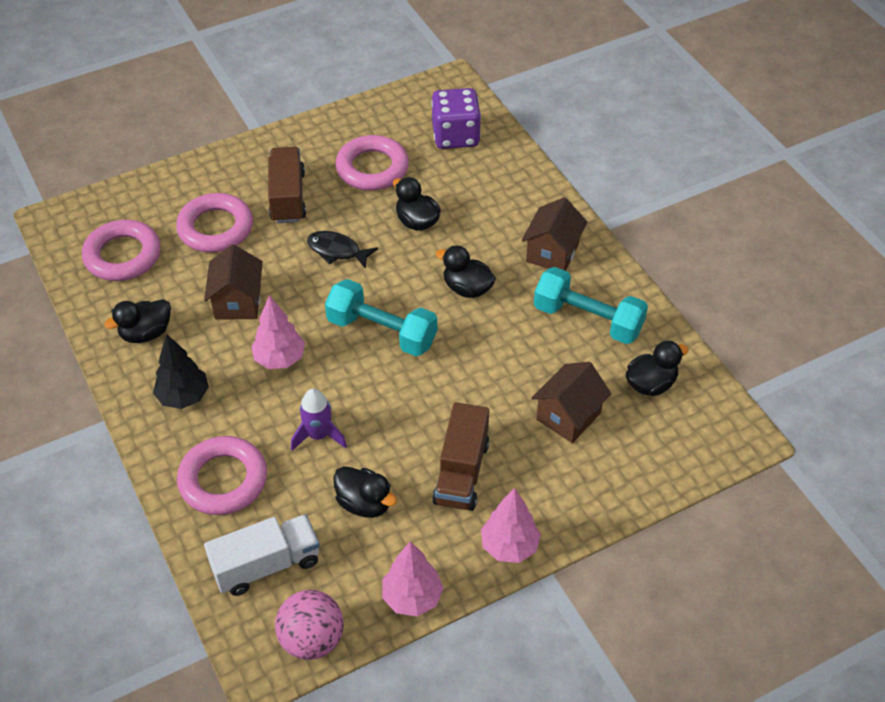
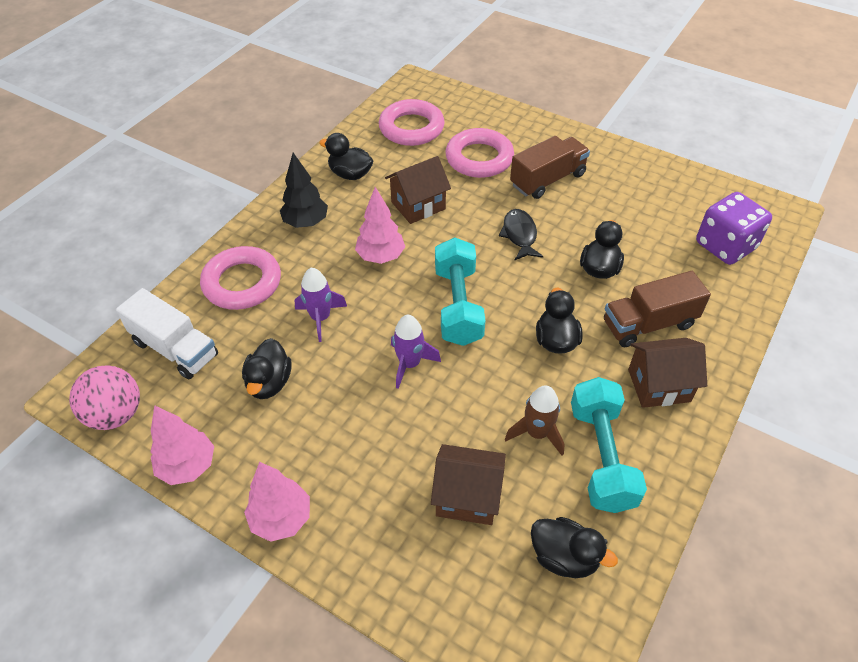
camera: 60 degrees right, 0 degrees up
(372, 168) = (629, 212): pink ring -> none
(419, 394) = (410, 364): none -> purple rocket
(461, 472) = (344, 438): brown truck -> brown truck (648, 324)
(543, 346) = (537, 433): none -> brown rocket

